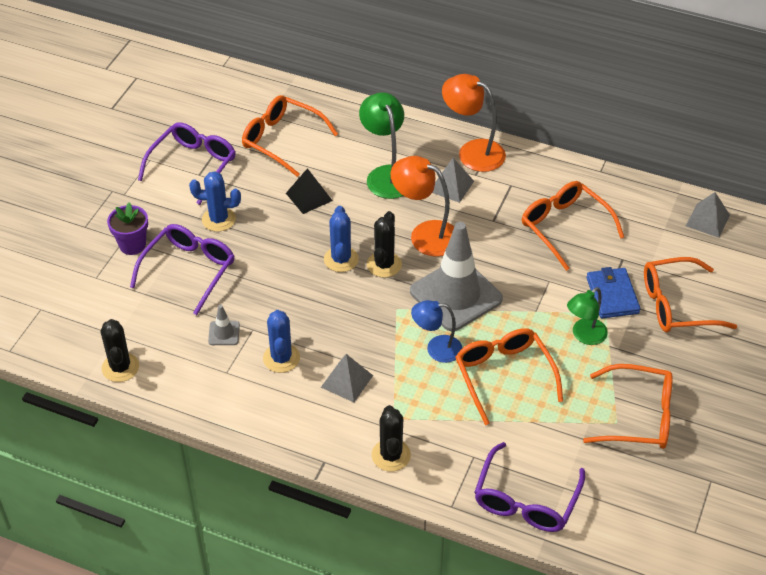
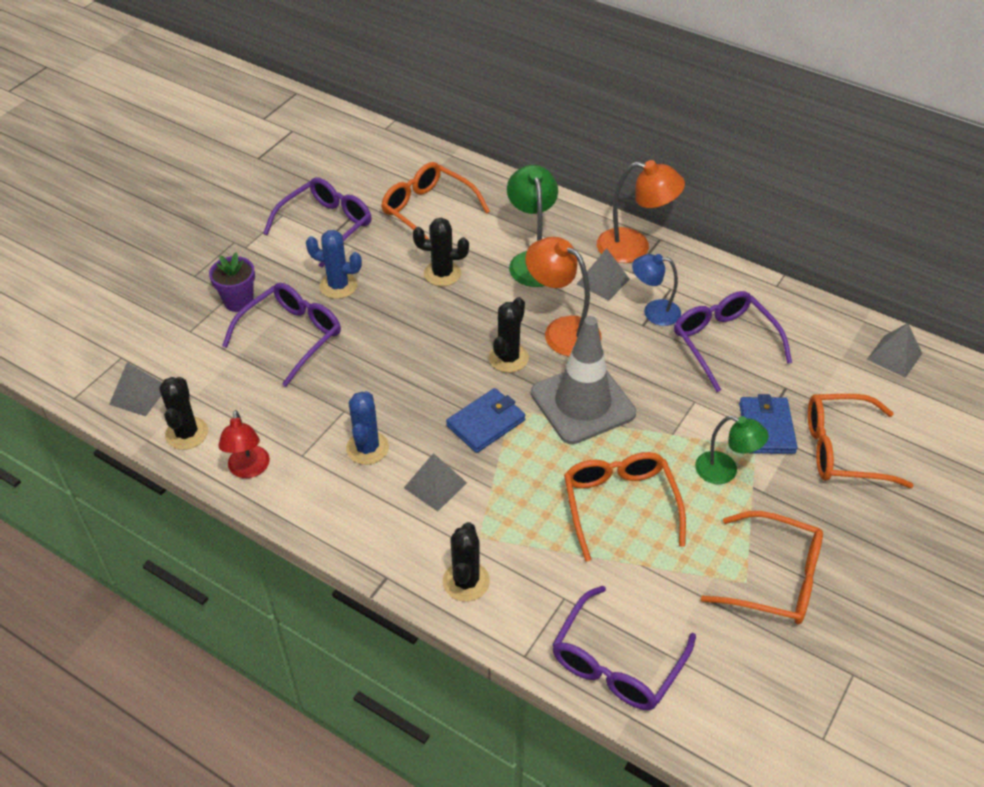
camera: 10 degrees right, 0 degrees up
(67, 340) = (139, 395): none -> grey pyramid
(184, 390) = (249, 469): none -> red lamp
(224, 333) = (311, 411): grey traffic cone -> none
(309, 196) = (442, 273): black pyramid -> black cactus
(341, 259) = (461, 346): blue cactus -> none
(377, 323) = (486, 423): none -> blue wallet
(436, 349) = (547, 462): blue lamp -> blue lamp (654, 312)
(472, 152) = (634, 247): orange lamp -> orange lamp turned 150 degrees clockwise
(564, 227) = (724, 343): orange glasses -> purple glasses
(584, 336) = (725, 471): green lamp -> green lamp turned 120 degrees counterclockwise

